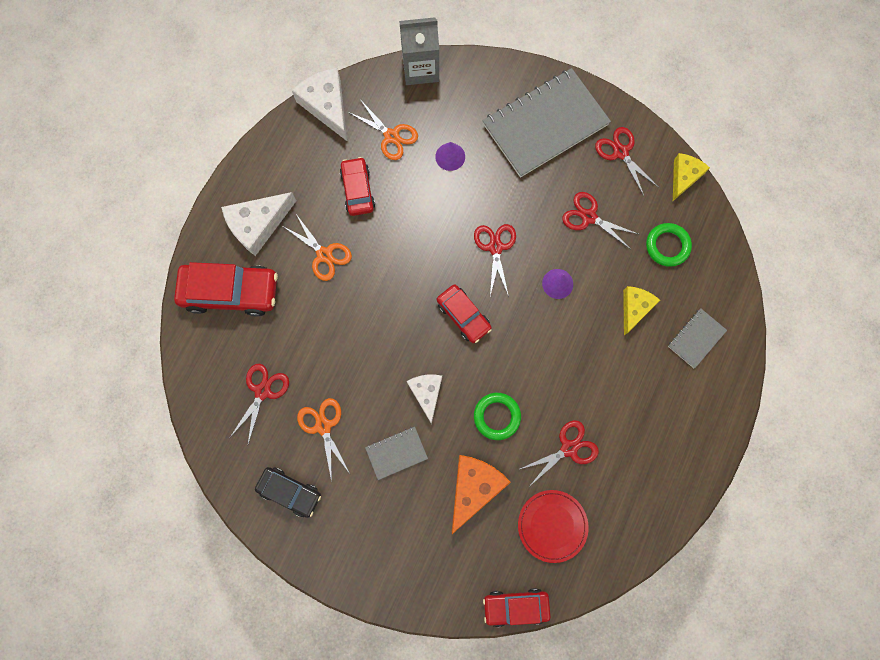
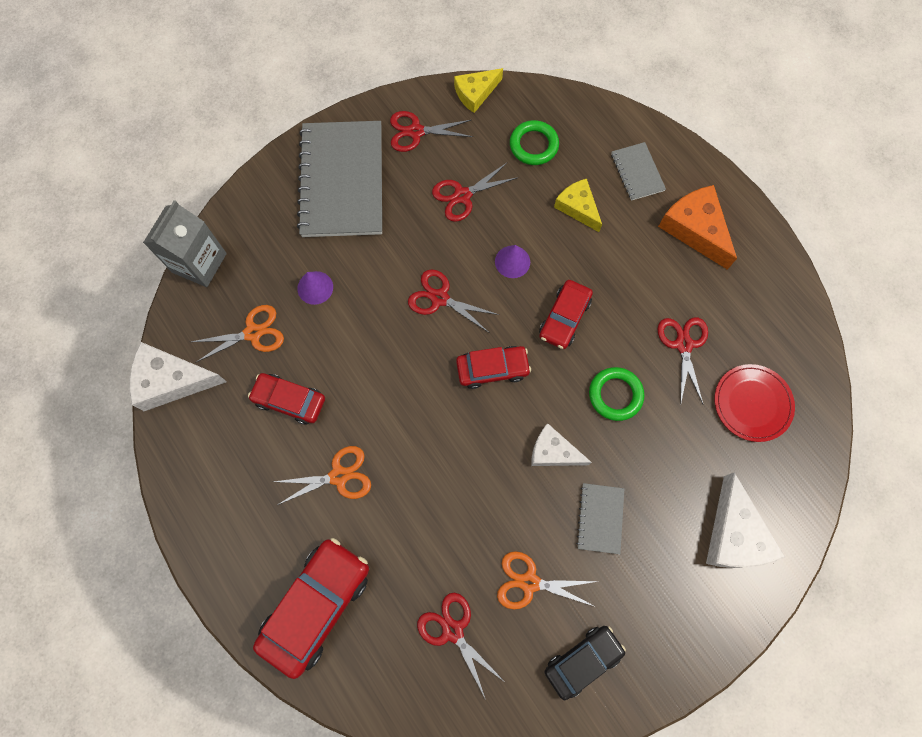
camera: 60 degrees left, 5 degrees down
(258, 225) = (258, 531): white cheese -> white cheese (734, 534)
(474, 487) = (676, 458): orange cheese -> orange cheese (695, 229)
(515, 606) = (816, 484): red car -> red car (564, 318)
(684, 177) = (475, 93): yellow cheese -> yellow cheese turned 90 degrees counterclockwise

